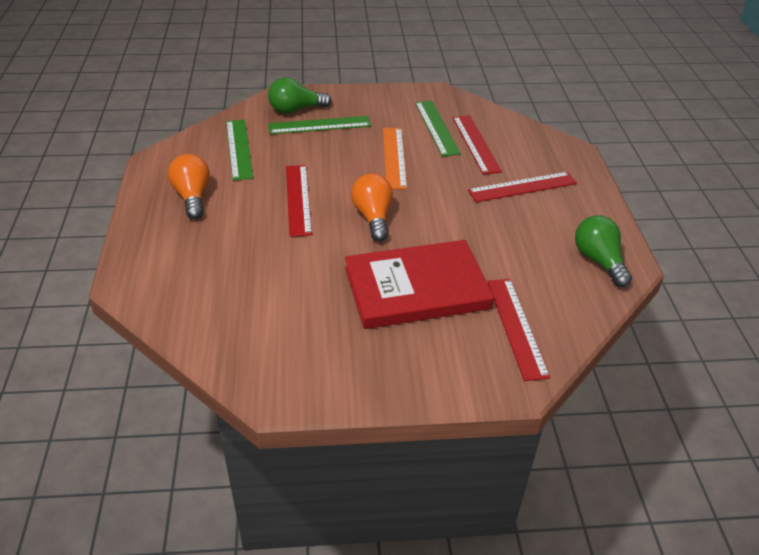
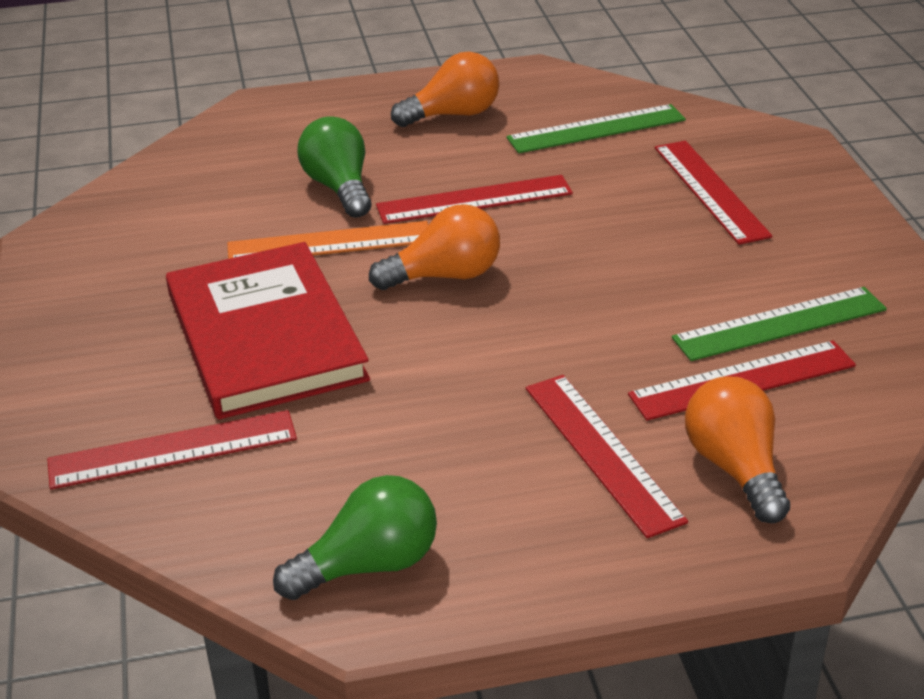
camera: 85 degrees right, 5 degrees down
(295, 110) = (749, 161): green light bulb -> green light bulb (339, 188)
(319, 125) = (710, 191): green ruler -> red ruler
(394, 157) = (641, 281): orange ruler -> orange ruler (329, 243)
(533, 156) = (735, 468): none -> orange light bulb

